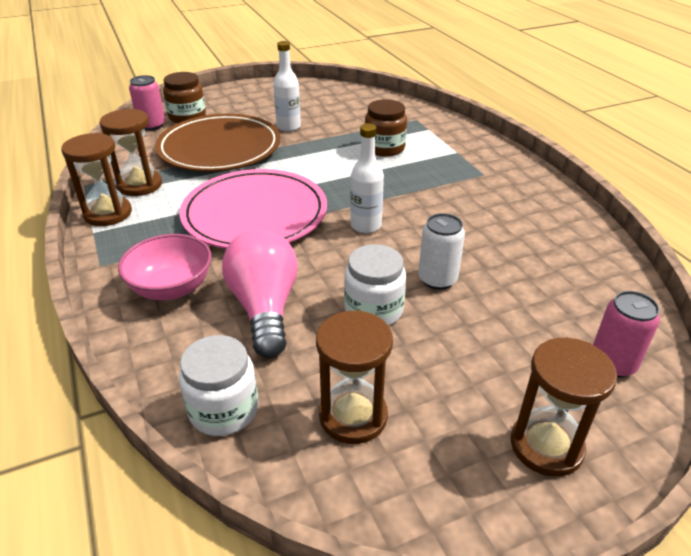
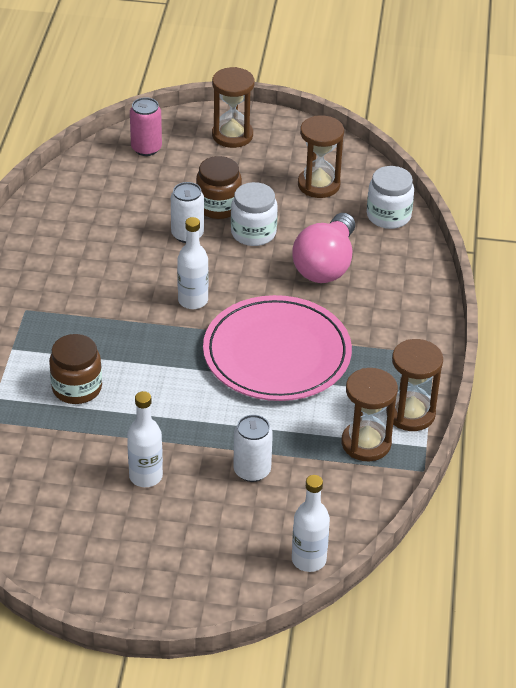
camera: 150 degrees left, 5 degrees up
(152, 125) = (309, 560): pink can -> white bottle
(171, 288) = (384, 308): pink bowl -> none
(187, 117) = (254, 560): brown jar -> brown jar (218, 206)
(219, 148) = (252, 470): brown plate -> white can

